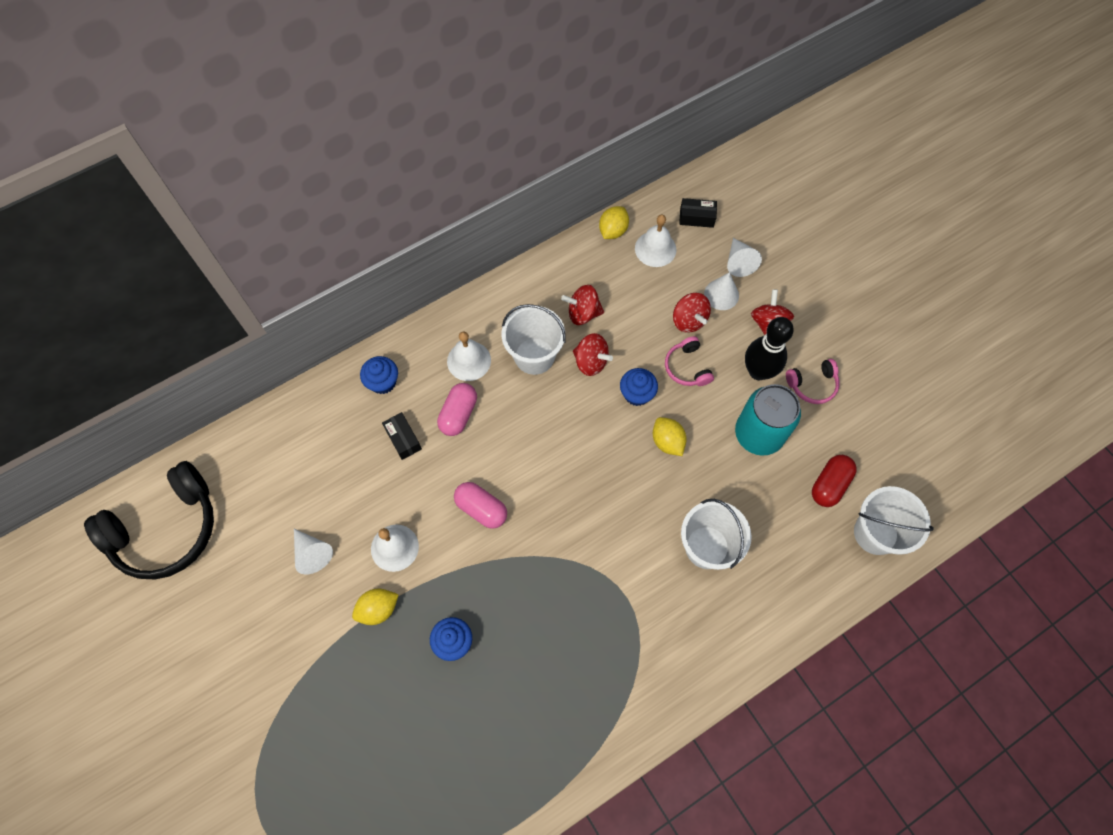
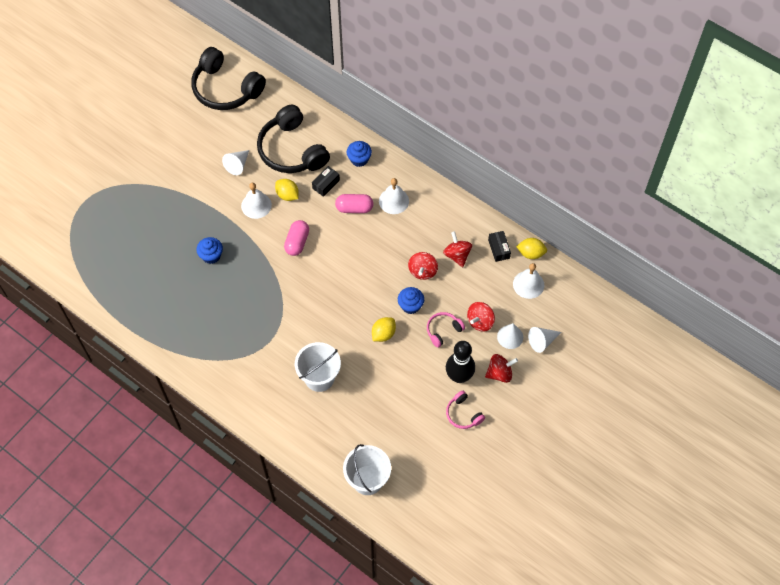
camera: 70 degrees right, 5 degrees down
(324, 467) = (292, 150): none -> black headphones
(378, 609) = (217, 210): yellow lemon -> yellow lemon (287, 195)
(534, 356) = (413, 237): white bucket -> none
(696, 217) = (567, 303): black box -> black box (499, 249)
(758, 434) = (411, 388): turquoise can -> none
(829, 485) = (391, 442): red capsule -> none

